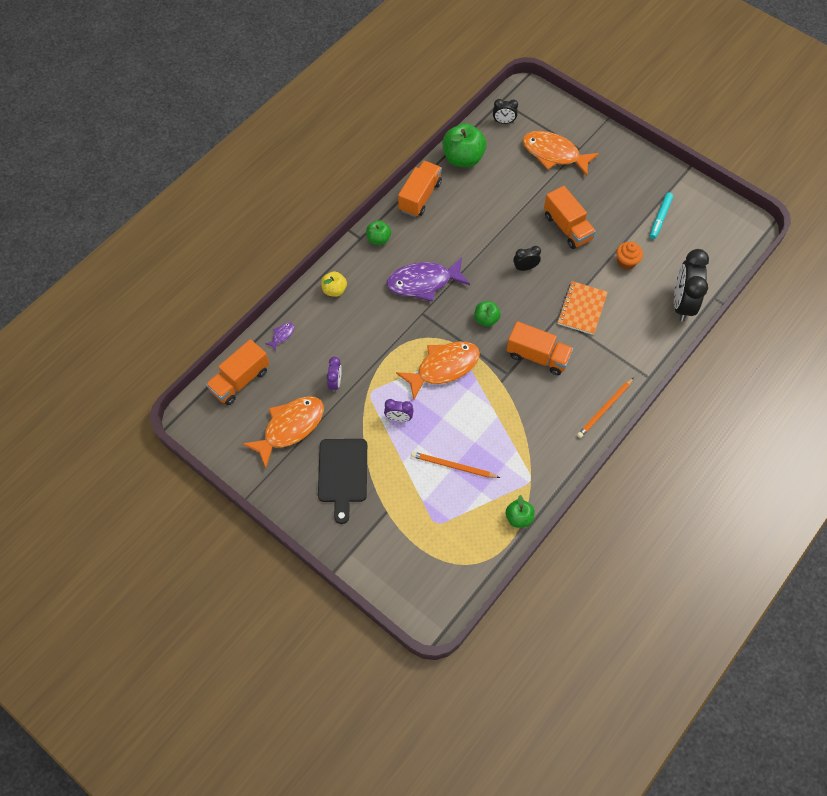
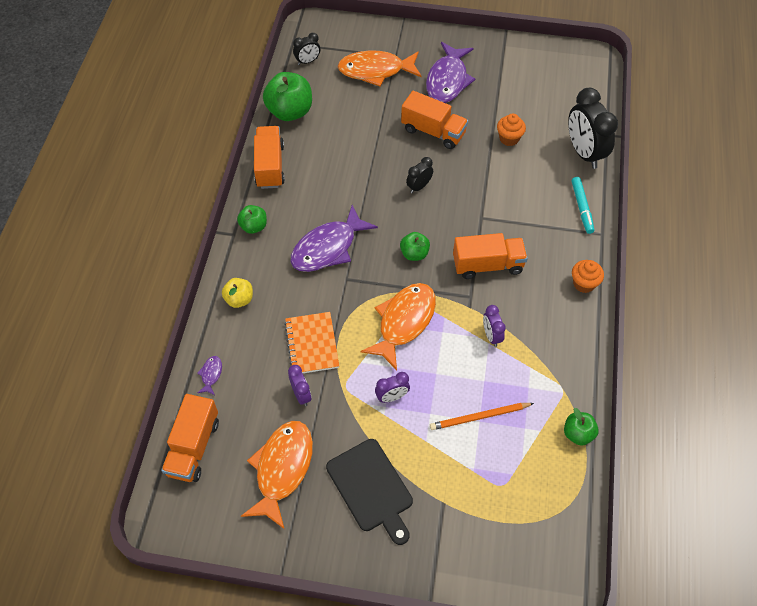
camera: 30 degrees left, 5 degrees down
(503, 412) = (491, 336): none -> purple clock
(581, 309) = (498, 200): orange notebook -> orange notebook (311, 344)
(604, 409) = (584, 283): orange pencil -> orange cupcake
(608, 189) = (447, 80): none -> purple fish
(660, 218) = (511, 86): turquoise marker -> turquoise marker (582, 208)

